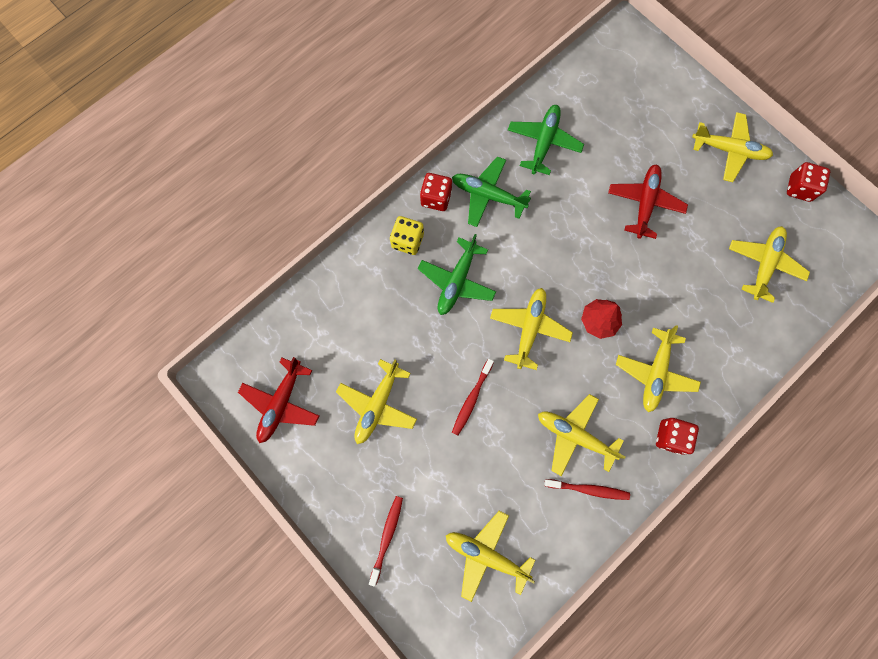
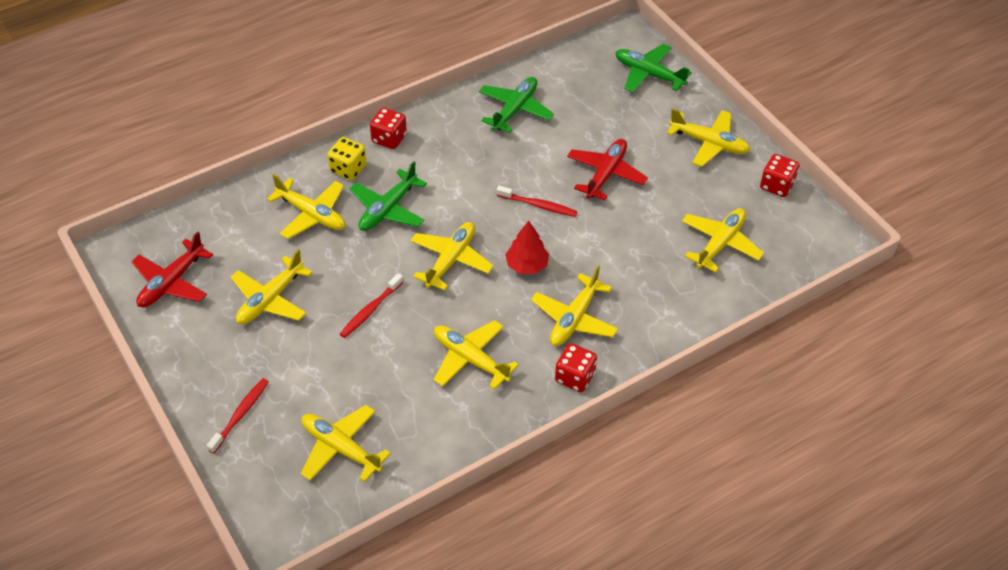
camera: 10 degrees right, 25 degrees down
(388, 300) = (311, 214): none -> yellow plane
(488, 195) = (443, 144): green plane -> green plane (648, 74)
(588, 489) = (470, 409): red toothbrush -> red toothbrush (538, 205)

